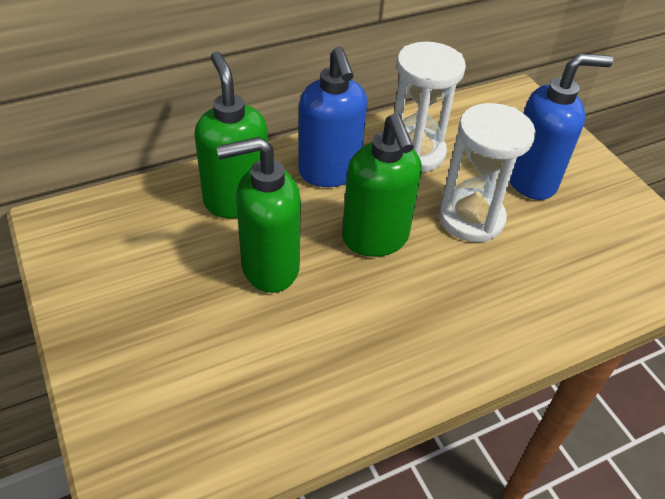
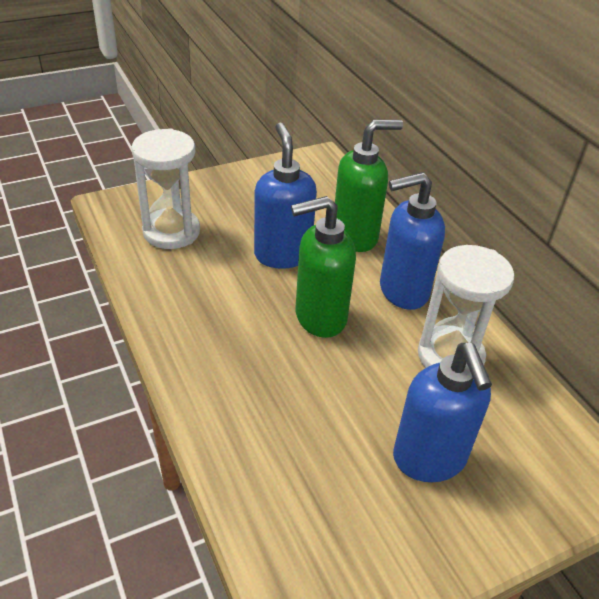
camera: 90 degrees right, 5 degrees down
(269, 267) = (282, 254): green soap dispenser -> blue soap dispenser
(471, 218) = (356, 392): white hourglass -> white hourglass (171, 232)

